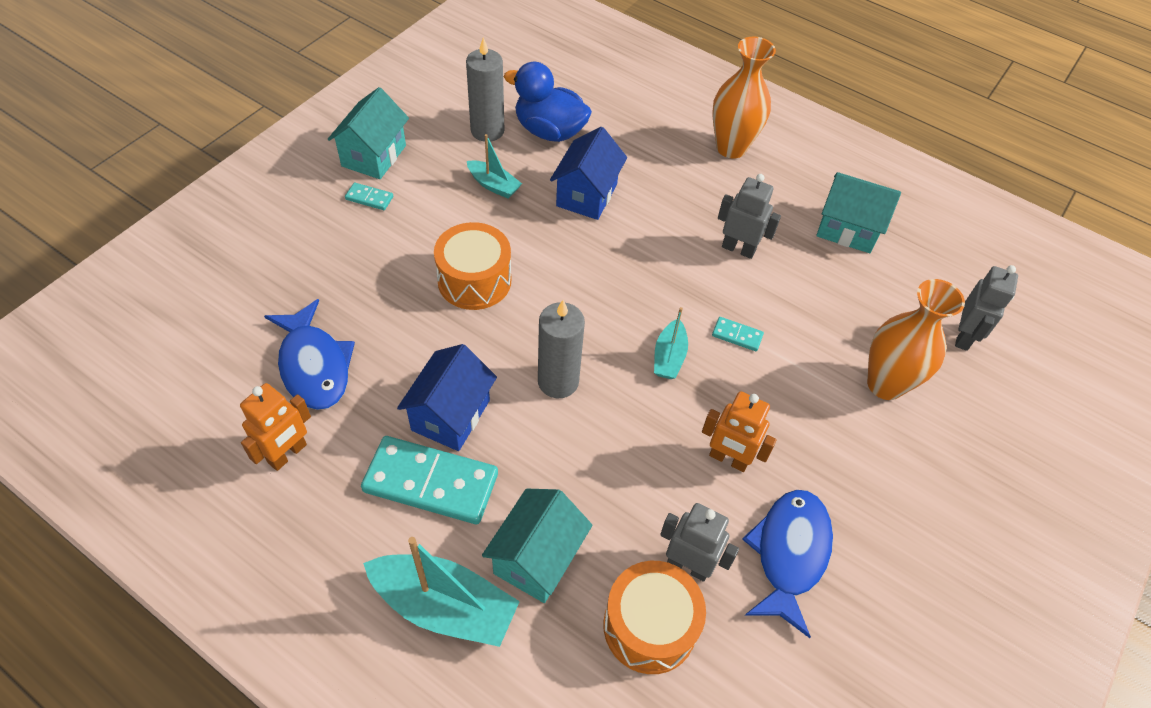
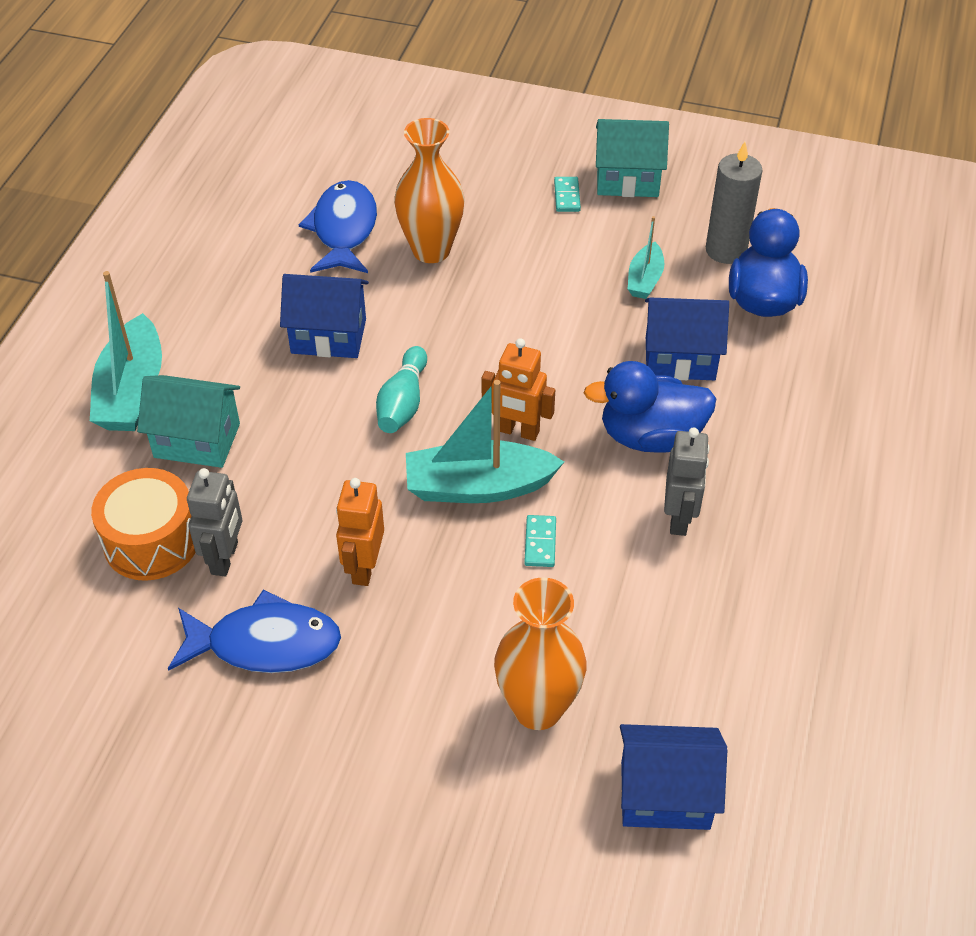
camera: 75 degrees right, 5 degrees down
(288, 454) = (245, 247): orange robot -> orange robot (517, 431)
(314, 365) = (344, 230): blue fish -> blue fish turned 135 degrees clockwise
(431, 482) = (251, 345): turquoise domino -> none
(474, 280) = (501, 304): orange drum -> none
(558, 381) = (403, 403): grey candle -> turquoise bowling pin
(657, 238) = (650, 436): none -> blue duck
(669, 357) = (478, 486): turquoise boat -> turquoise boat, size x1.82
(731, 148) = (858, 476): orange vase -> orange vase (431, 250)
(847, 229) = (786, 631): turquoise house -> none
(964, 336) = (665, 795): grey robot -> blue house

